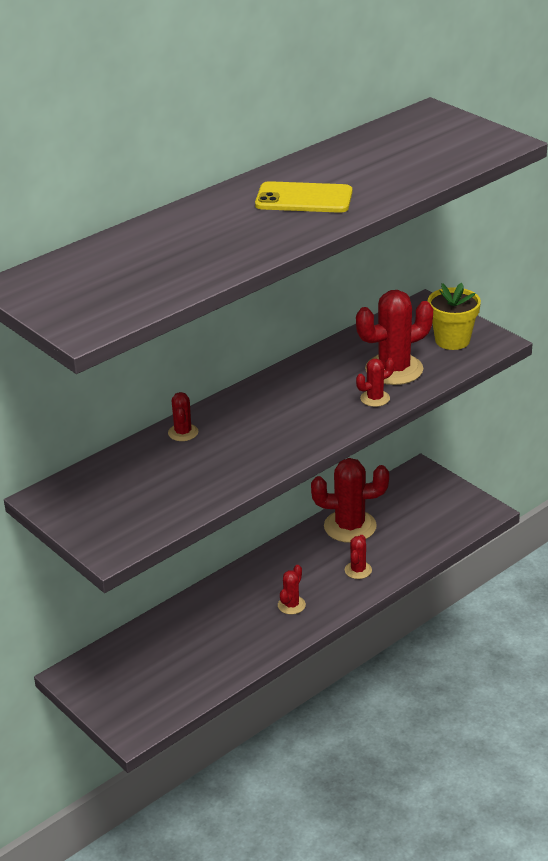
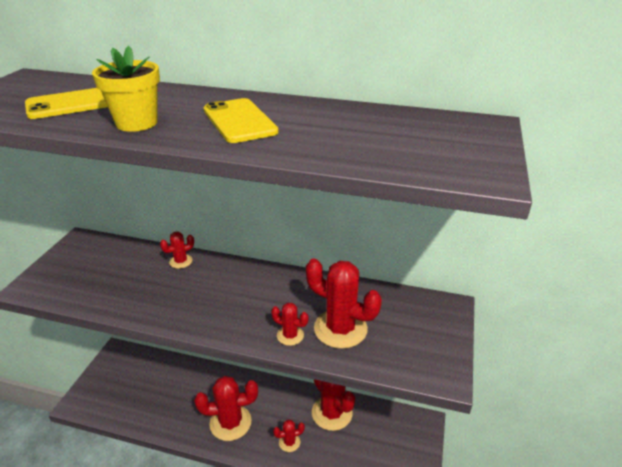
camera: 55 degrees right, 0 degrees up
(154, 265) = (74, 104): none -> yellow phone
(291, 605) = (230, 422): red cactus -> red cactus, size x2.00
(452, 340) = (416, 345): yellow flower pot -> yellow flower pot (137, 123)

